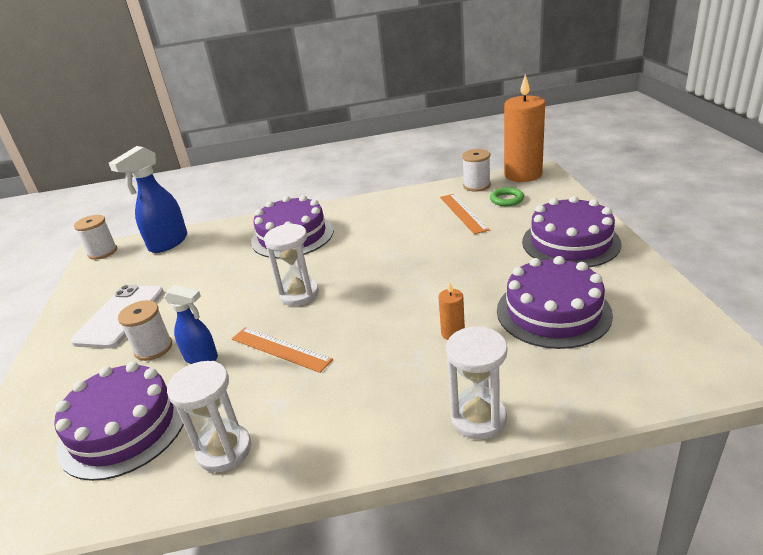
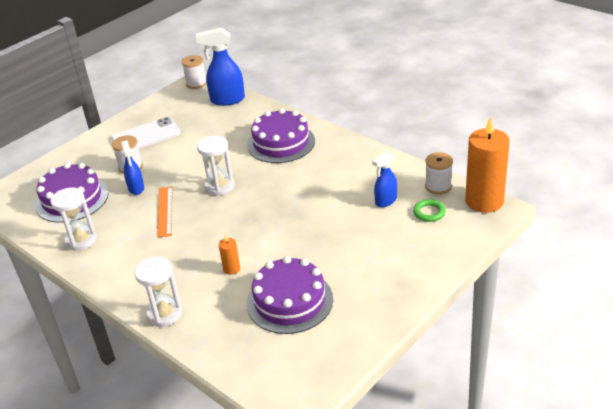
camera: 50 degrees right, 5 degrees up
(463, 213) = (385, 201): orange ruler -> blue spray bottle
(570, 242) = (390, 273): purple cake -> none

